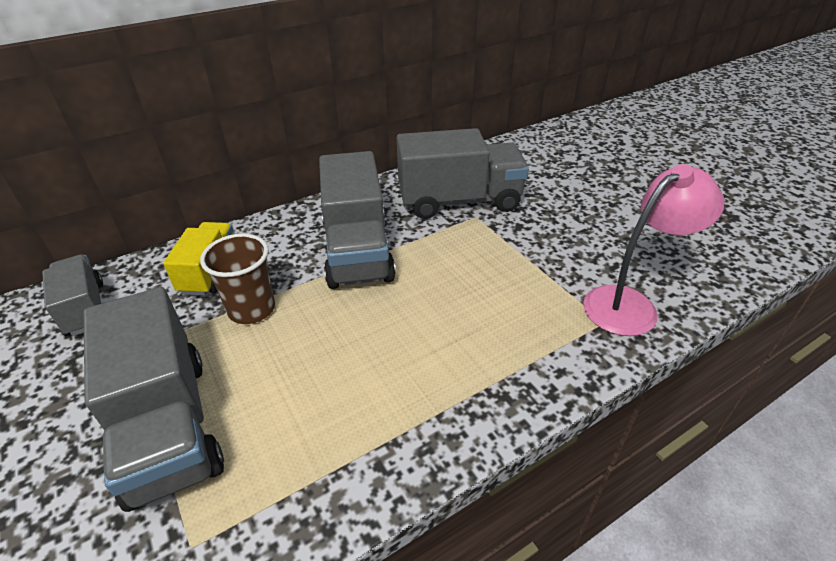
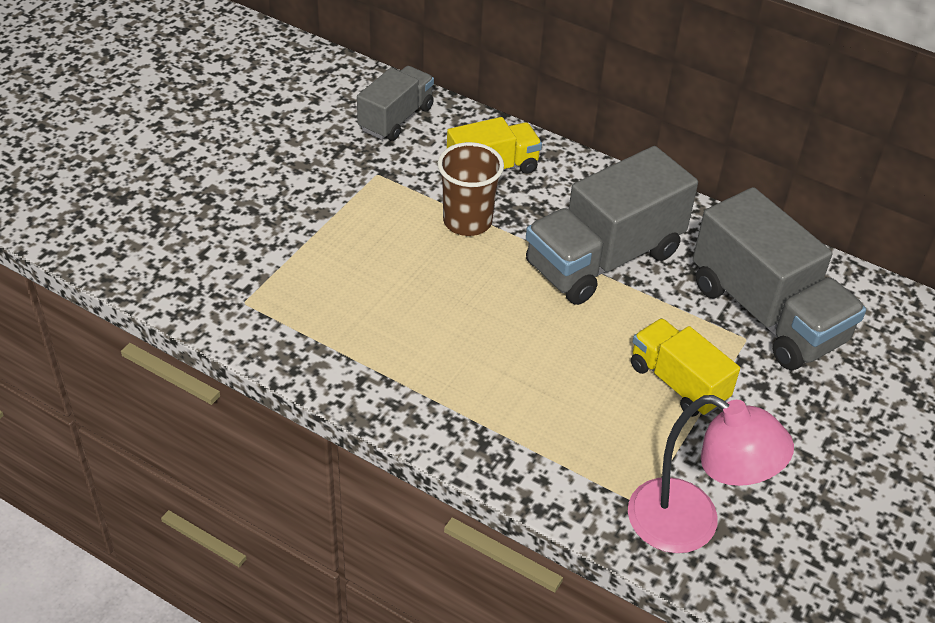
camera: 60 degrees right, 5 degrees up
(168, 426) = (322, 237): grey truck -> none
(497, 260) = (678, 383): none -> yellow truck

